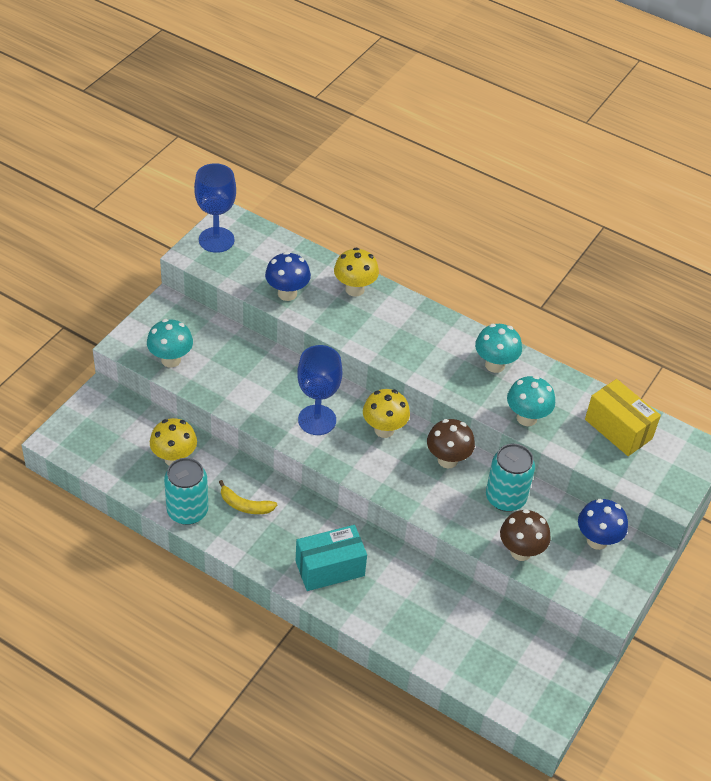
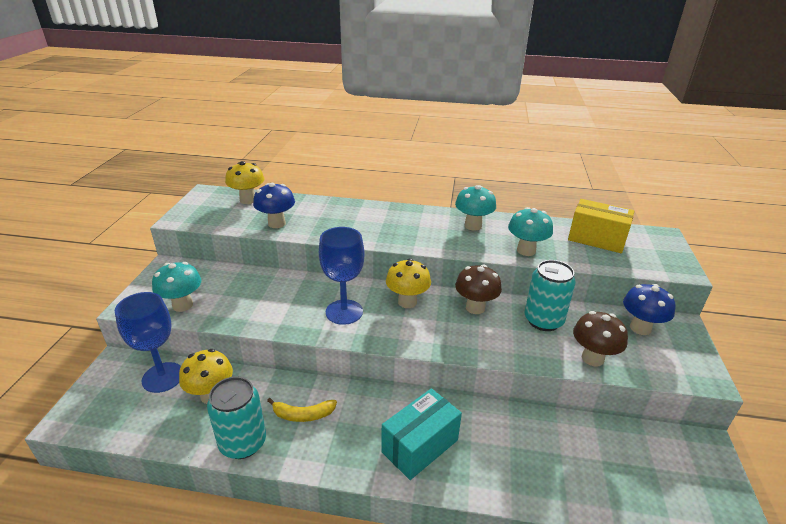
camera: 20 degrees left, 15 degrees down
(216, 240) = (199, 206): blue goblet -> blue goblet (163, 377)
(354, 289) = (332, 209): yellow mushroom -> yellow mushroom (248, 200)

